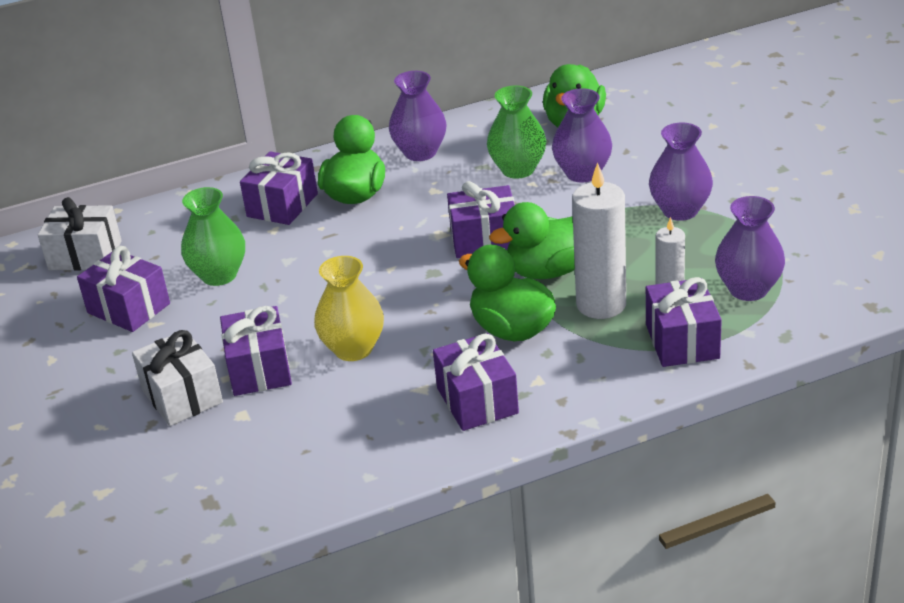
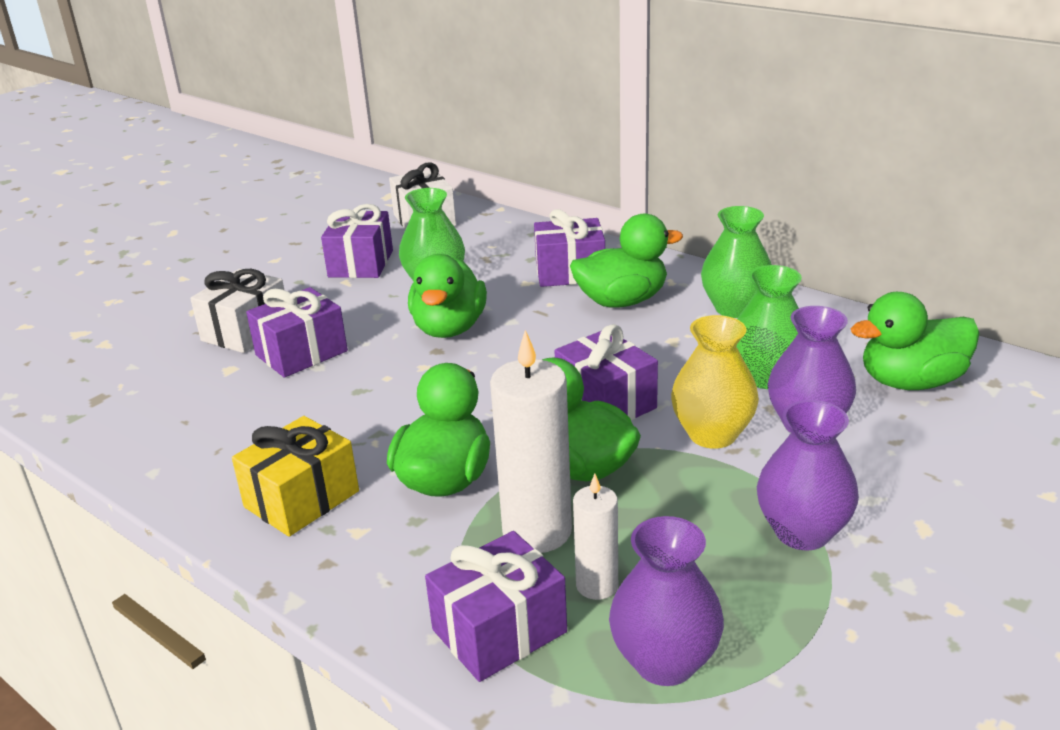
camera: 60 degrees right, 5 degrees down
(305, 284) = (449, 328): none -> green duck
(353, 349) = (357, 391): yellow vase -> yellow vase (712, 434)
(420, 152) = (735, 308): purple vase -> green vase
(477, 400) = (302, 499): purple gift -> yellow gift

